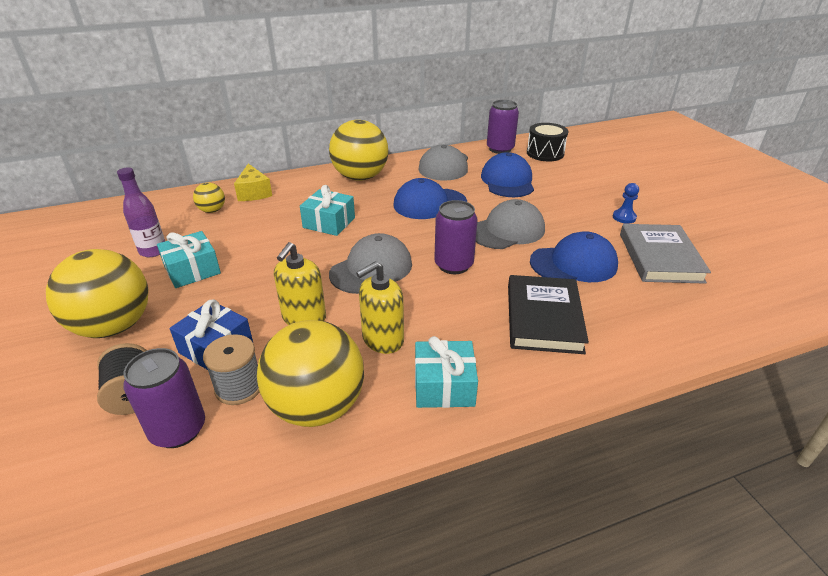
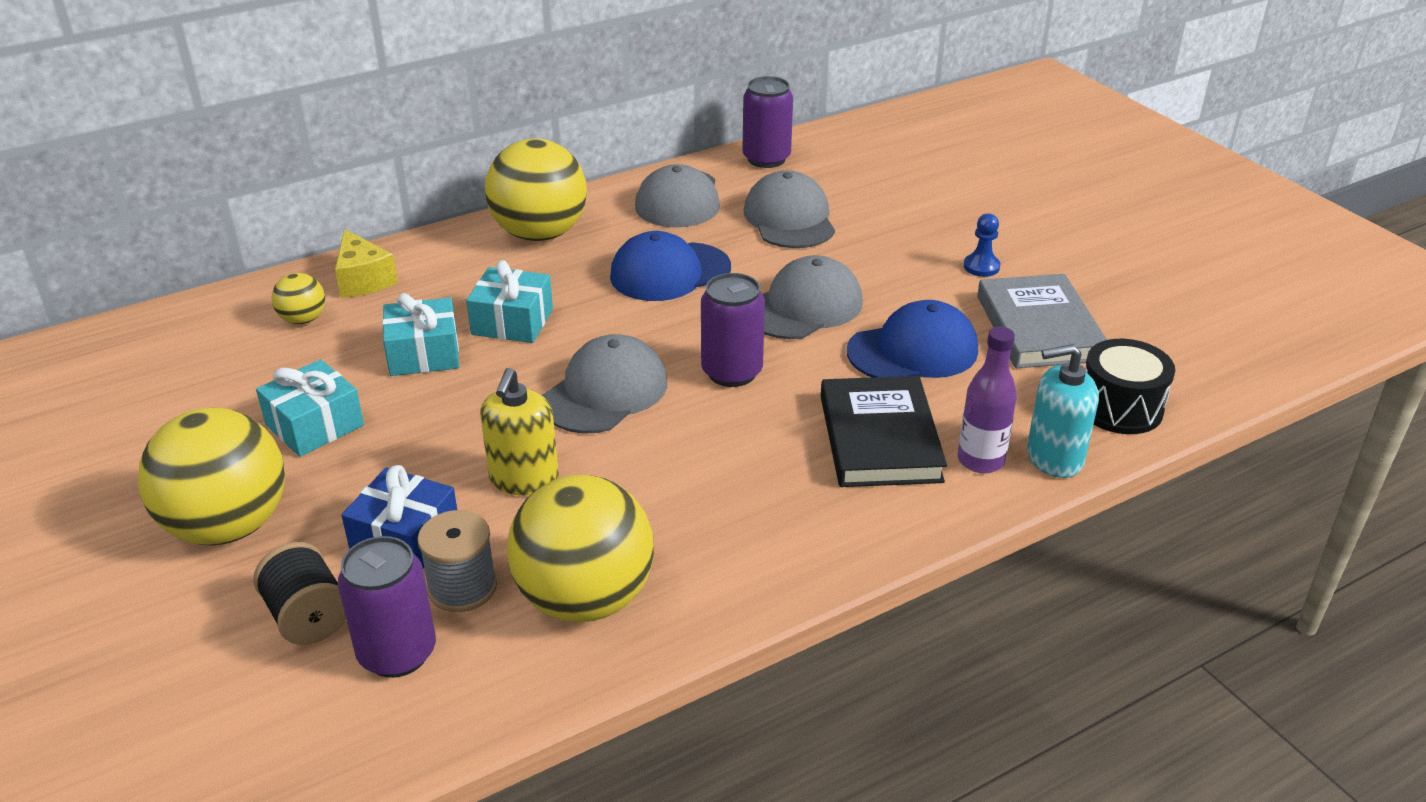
camera: 10 degrees left, 0 degrees up
(153, 251) = (233, 400): purple bottle -> purple bottle (980, 460)
(382, 339) = (652, 496): yellow soap dispenser -> none
(444, 386) = (756, 549): turquoise gift -> turquoise gift (424, 354)
(507, 181) = (789, 218): blue cap -> grey cap
(545, 153) = (843, 161): black drum -> black drum (1120, 408)
(666, 345) = (1054, 457): none -> turquoise soap dispenser

